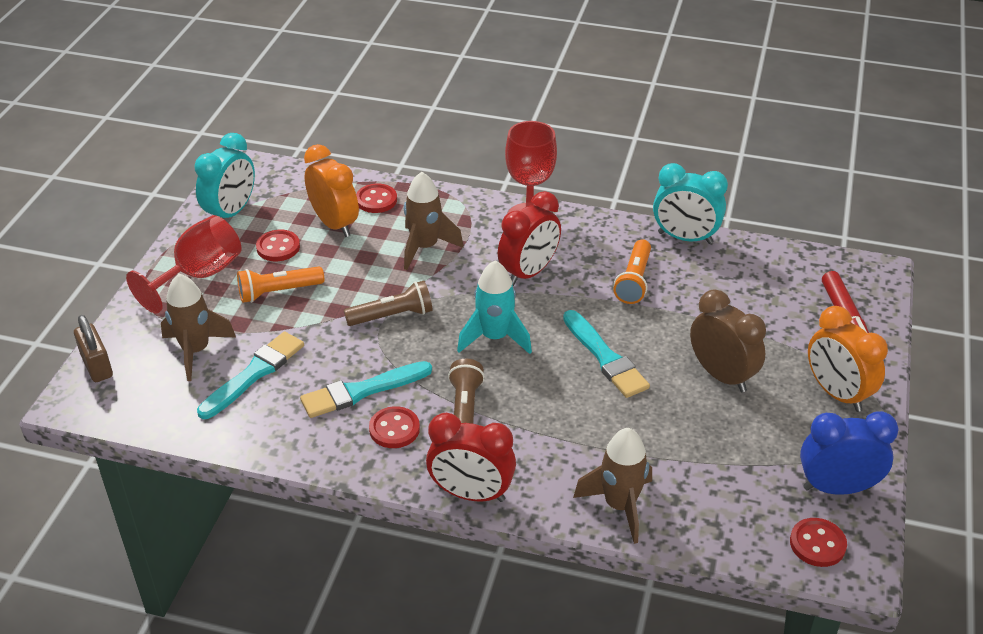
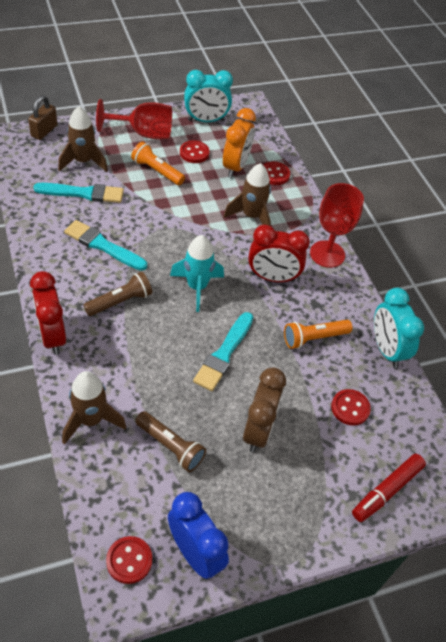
camera: 50 degrees right, 10 degrees up
(392, 316) = (177, 230): brown flashlight -> brown flashlight (170, 446)
(394, 429) = (82, 275): red button -> red button (350, 408)
(836, 393) = (296, 516): orange clock -> none

